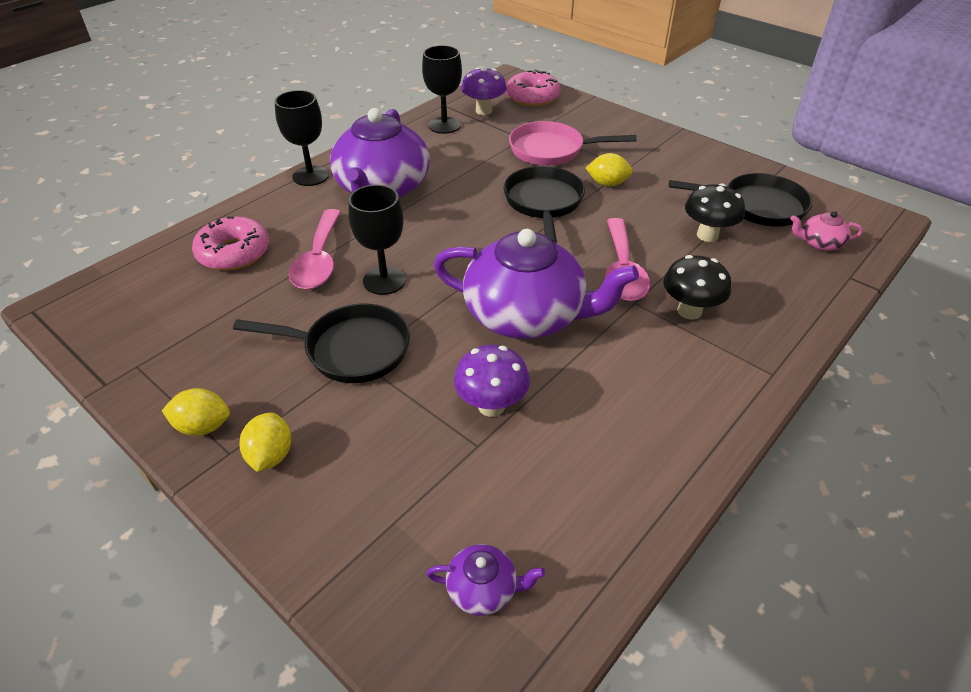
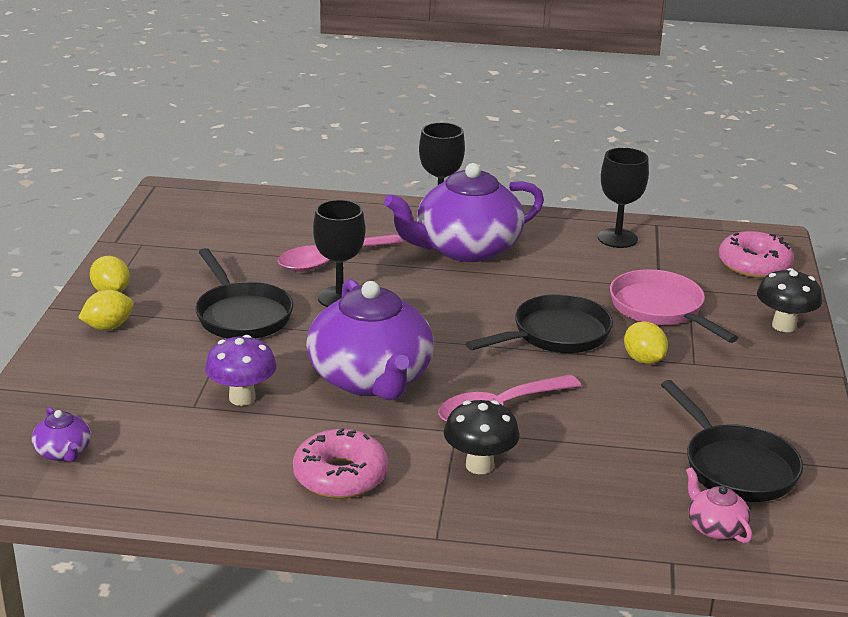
camera: 55 degrees right, 15 degrees down
(234, 253) = (298, 224): pink donut -> pink donut (340, 476)
(483, 111) = (679, 248): purple mushroom -> none
(707, 235) = (628, 446): black mushroom -> black mushroom (784, 326)

